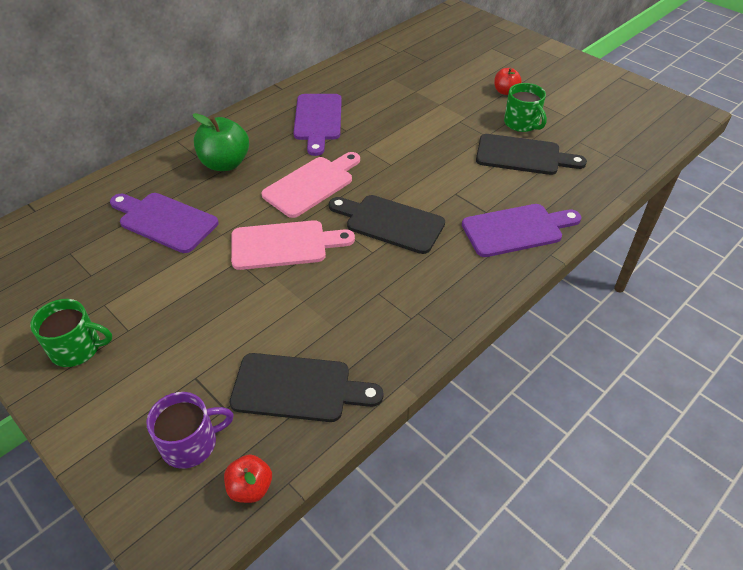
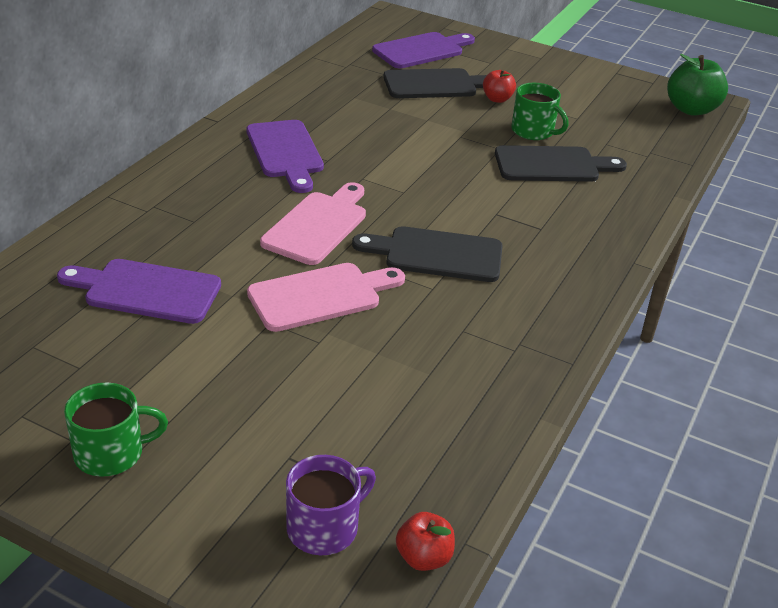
camera: 20 degrees left, 10 degrees down
(225, 163) = (191, 215): green apple -> green apple (691, 109)
(298, 388) = (423, 445): black cutting board -> black cutting board (435, 84)
(516, 229) = (584, 242): purple cutting board -> purple cutting board (422, 50)

